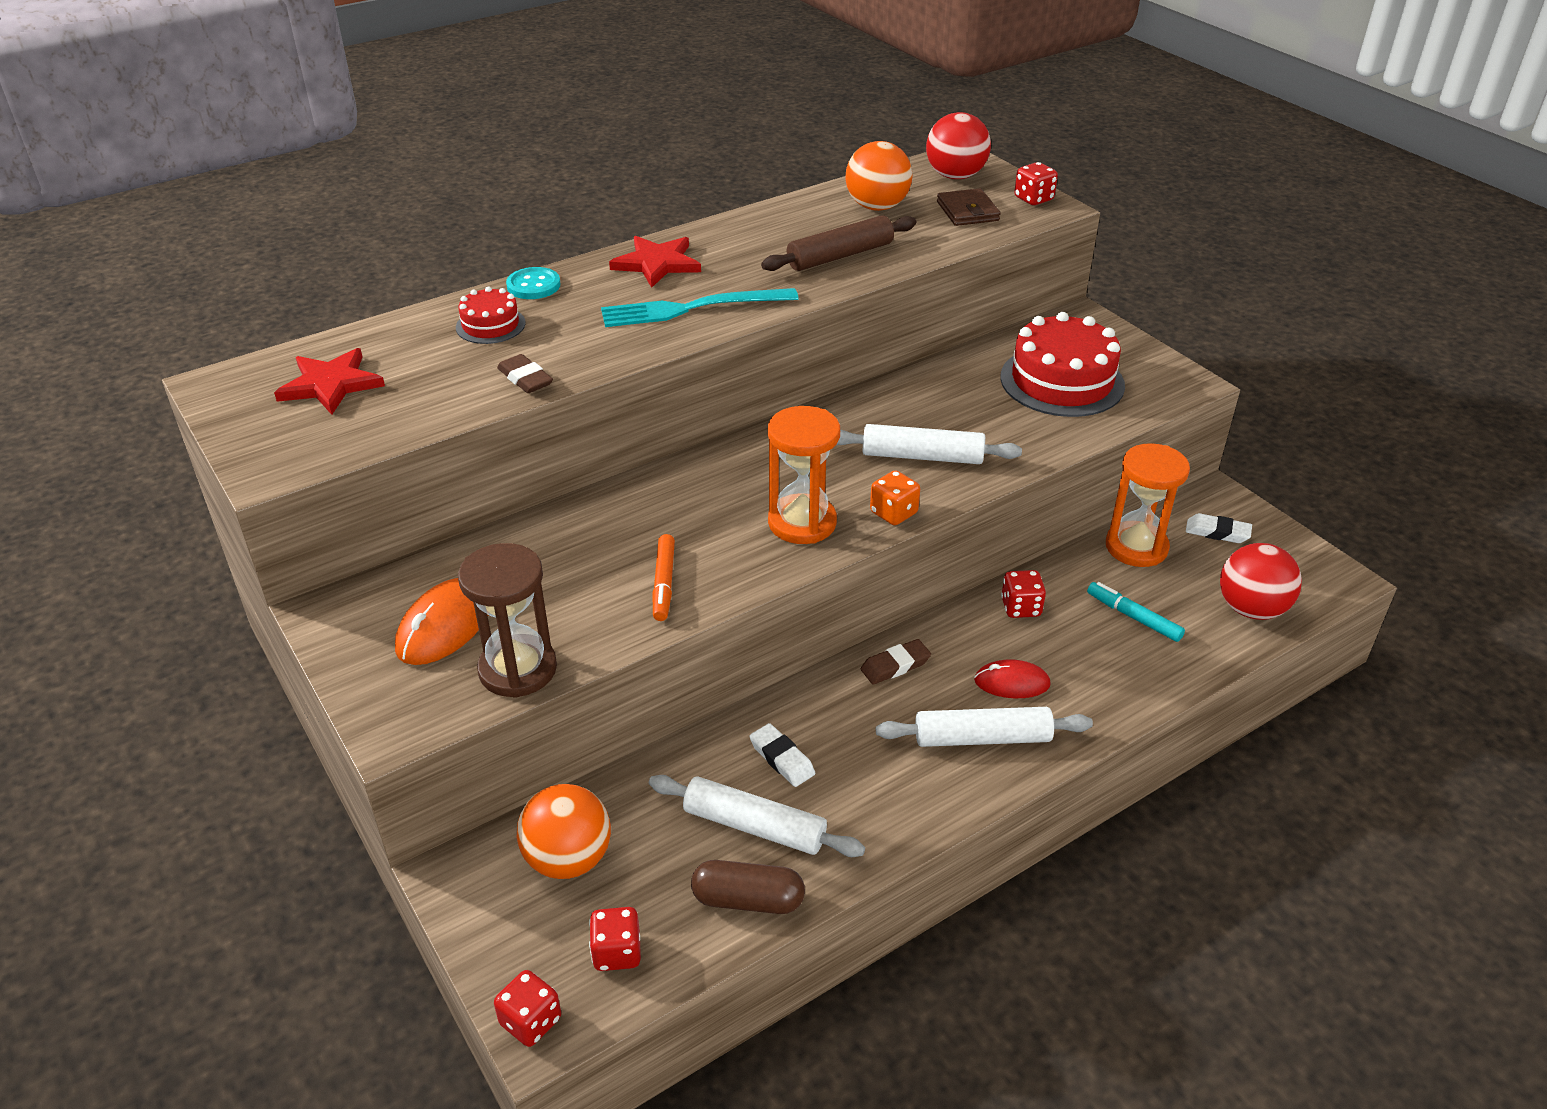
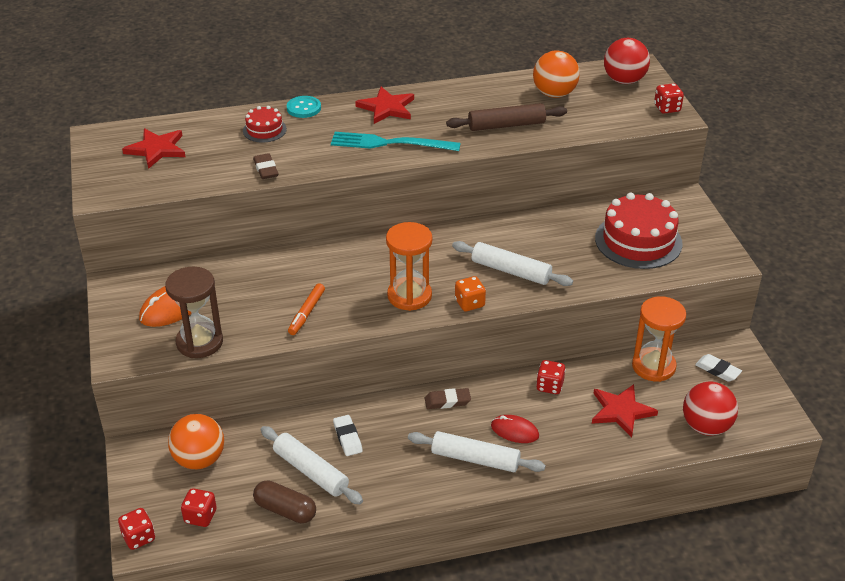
camera: 20 degrees right, 0 degrees up
(967, 211) = (614, 109): brown wallet -> none
(1133, 617) = (621, 411): turquoise marker -> red star

